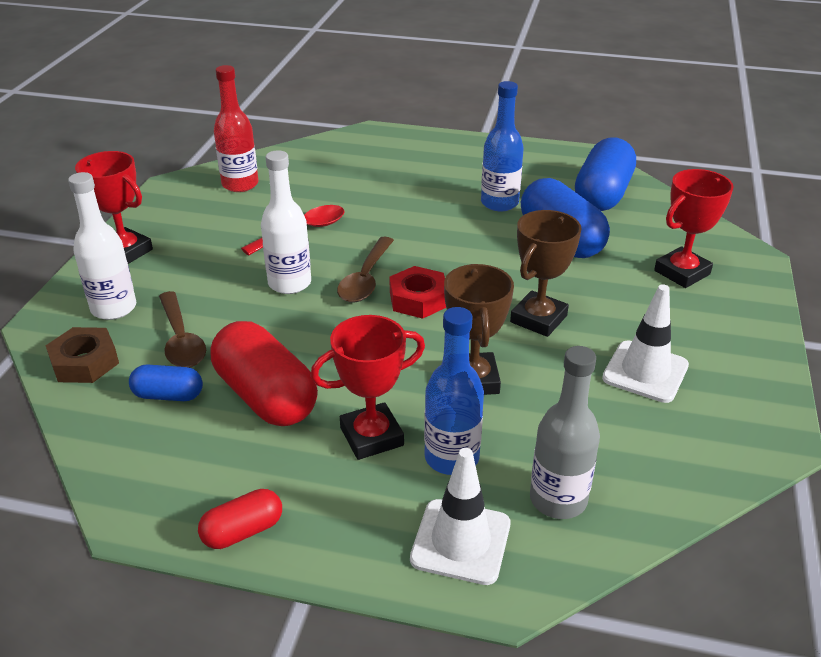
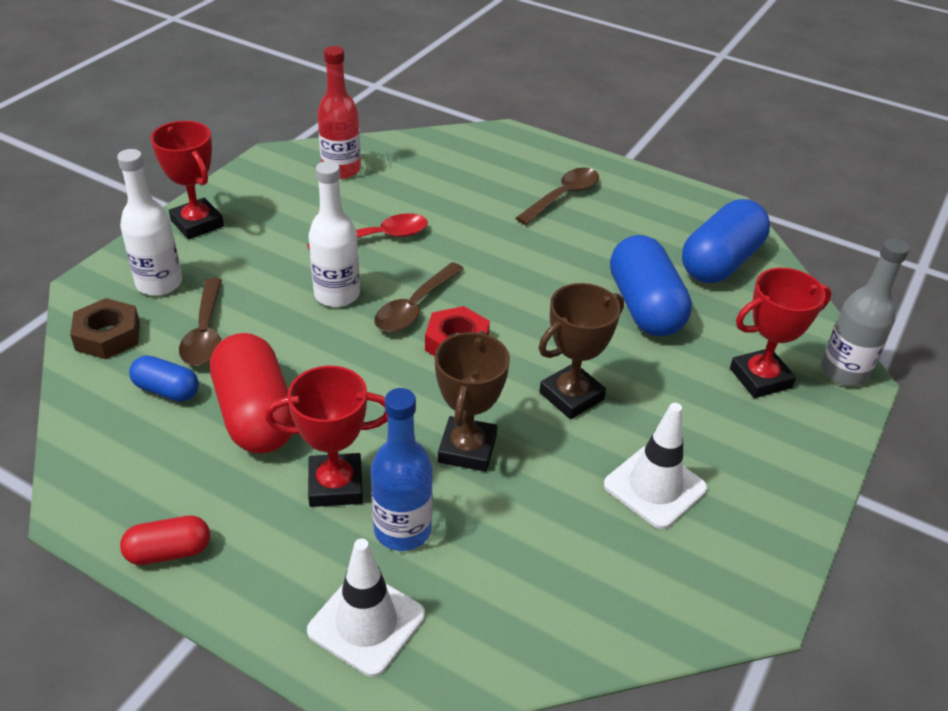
camera: 15 degrees right, 5 degrees up
(447, 170) = (563, 196): none -> brown spoon
(499, 203) = (599, 248): blue bottle -> none
(558, 499) = (486, 606): grey bottle -> grey bottle (844, 372)

